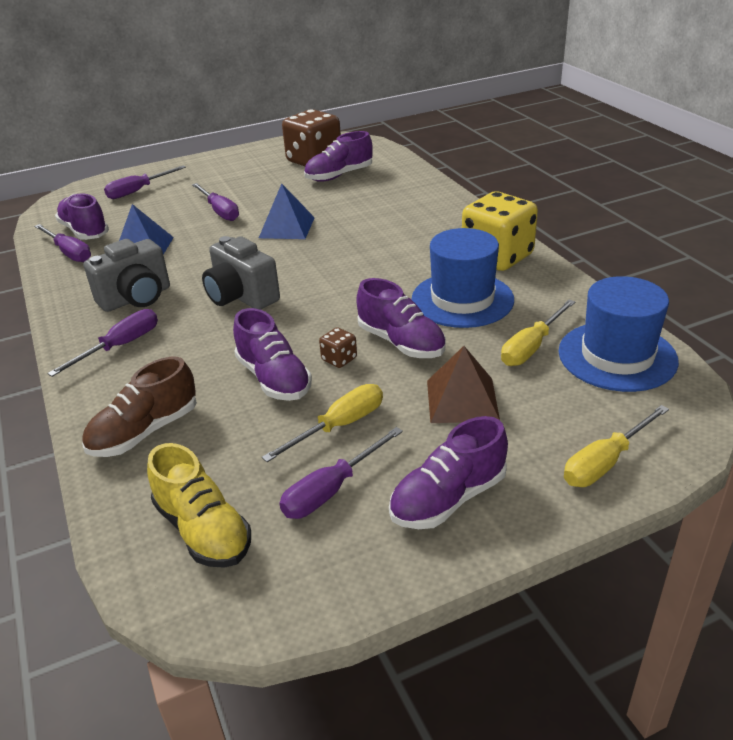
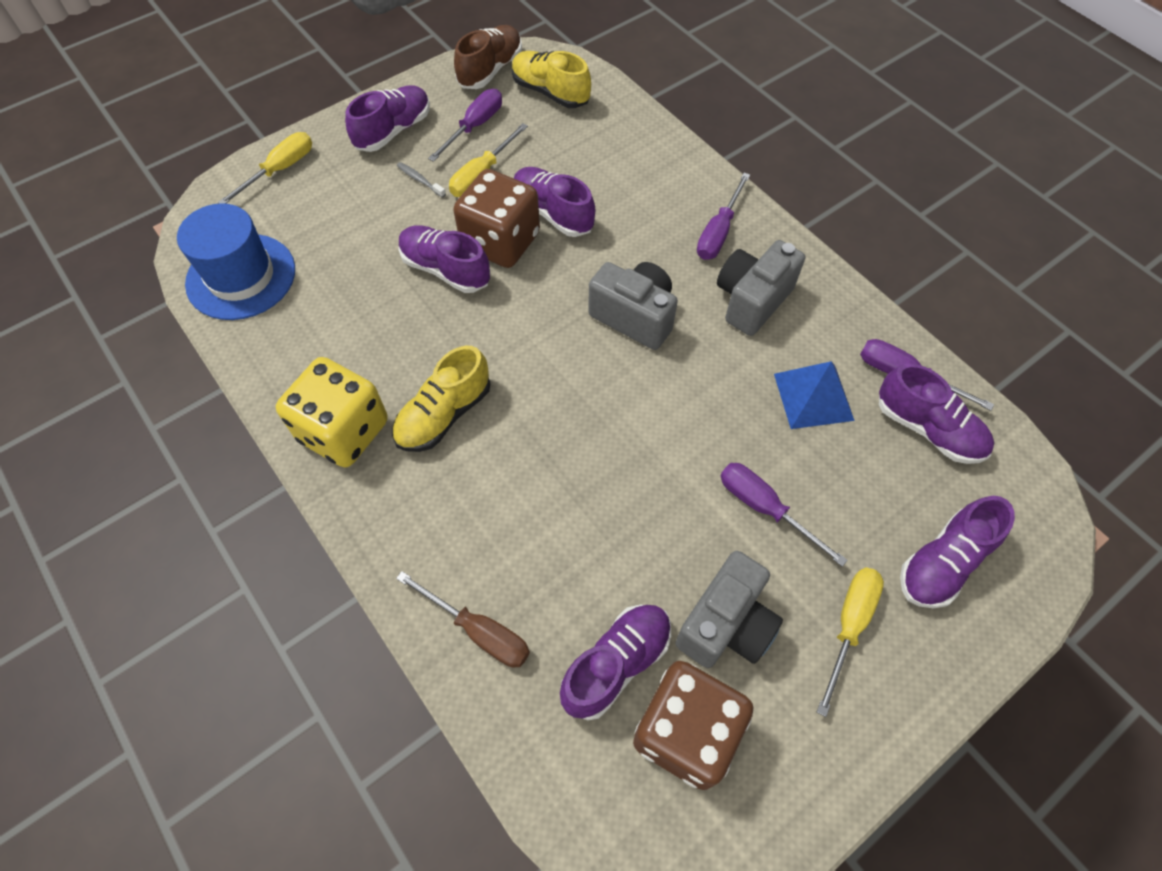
camera: 165 degrees right, 25 degrees up
(138, 191) = (943, 562): purple screwdriver -> purple shoe
(145, 432) = (634, 151): brown shoe -> brown shoe (490, 70)
(273, 182) = (726, 625): none -> grey camera
(287, 227) = (642, 472): blue pyramid -> none
(339, 359) = (500, 242): brown dice -> brown dice, size x2.39
(411, 187) = (479, 631): none -> brown screwdriver
(417, 429) = (420, 180): none -> grey toothbrush
(418, 259) = (444, 414): none -> yellow shoe
(462, 299) = (387, 341): blue hat -> none
(462, 400) = (385, 211): brown pyramid -> none
(531, 347) = (319, 279): yellow screwdriver -> yellow screwdriver (849, 625)

